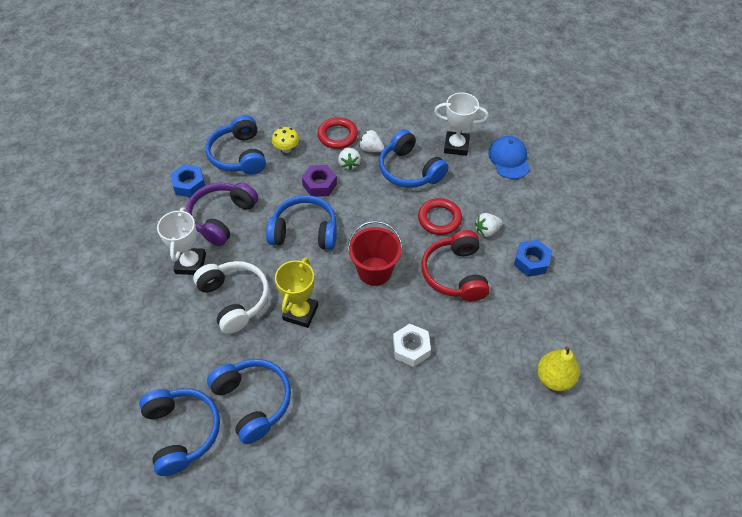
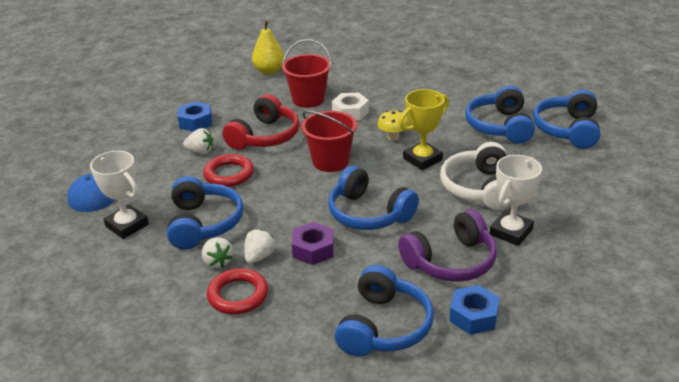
camera: 145 degrees left, 20 degrees down
(286, 149) = (316, 307): yellow mushroom -> yellow mushroom (393, 137)
(468, 348) = (308, 99): none -> red bucket

